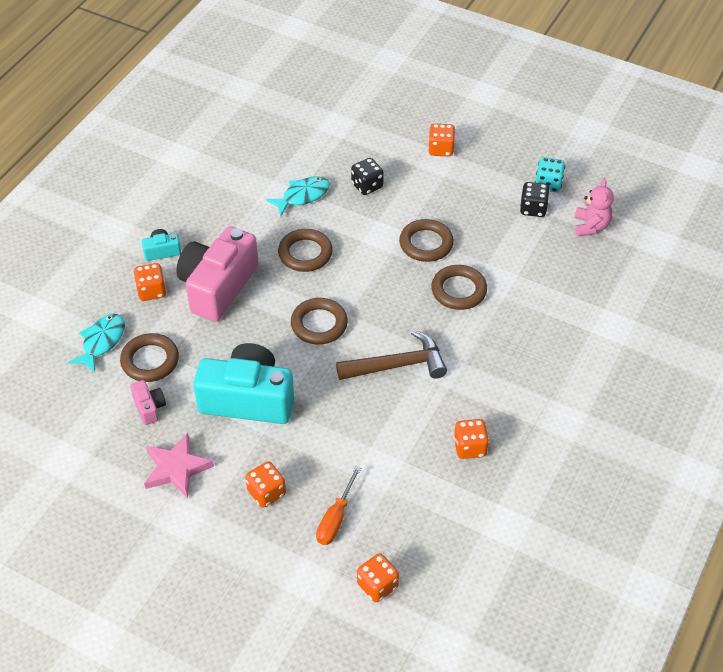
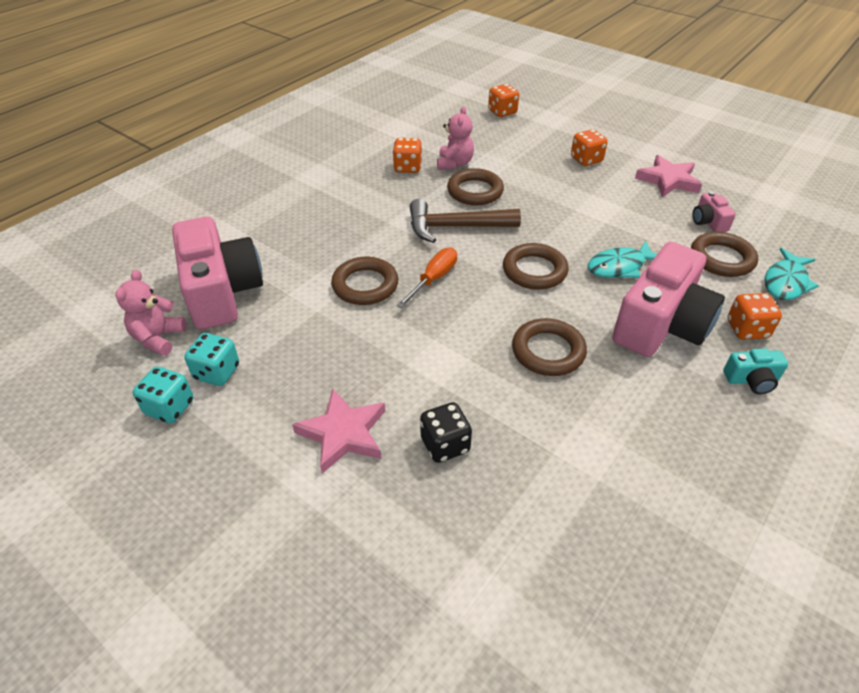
camera: 170 degrees left, 5 degrees down
(248, 399) = (609, 218): turquoise camera -> none
(302, 196) = (550, 441): turquoise fish -> turquoise fish (620, 267)
(335, 518) = (529, 142): orange screwdriver -> orange screwdriver (433, 279)
(419, 462) = (454, 164): none -> pink teddy bear
(426, 244) = (384, 343): brown ring -> brown ring (475, 191)
(431, 184) = (343, 433): none -> pink star
(441, 149) = (301, 500): orange dice -> none
(533, 209) = (217, 372): black dice -> turquoise dice
(571, 269) = (222, 291): none -> pink camera

